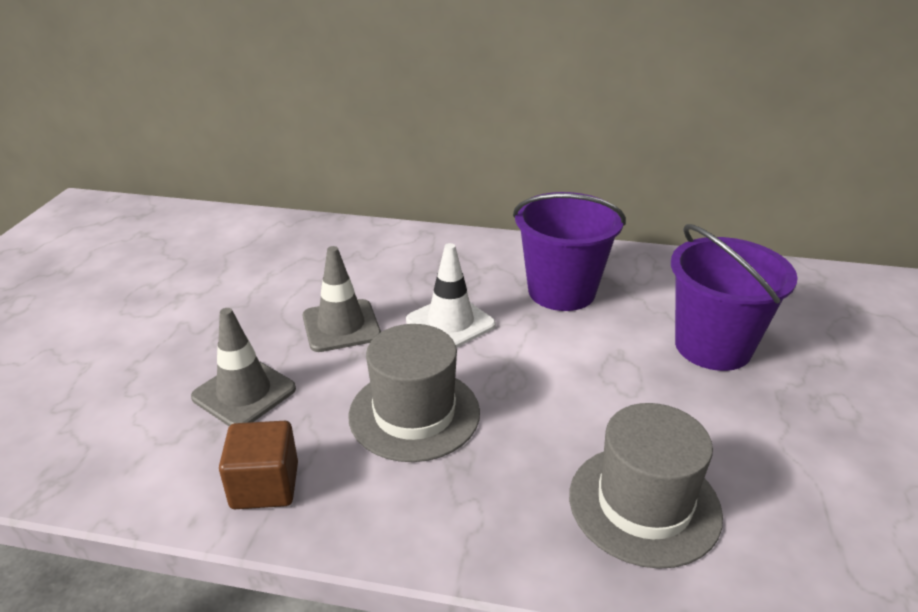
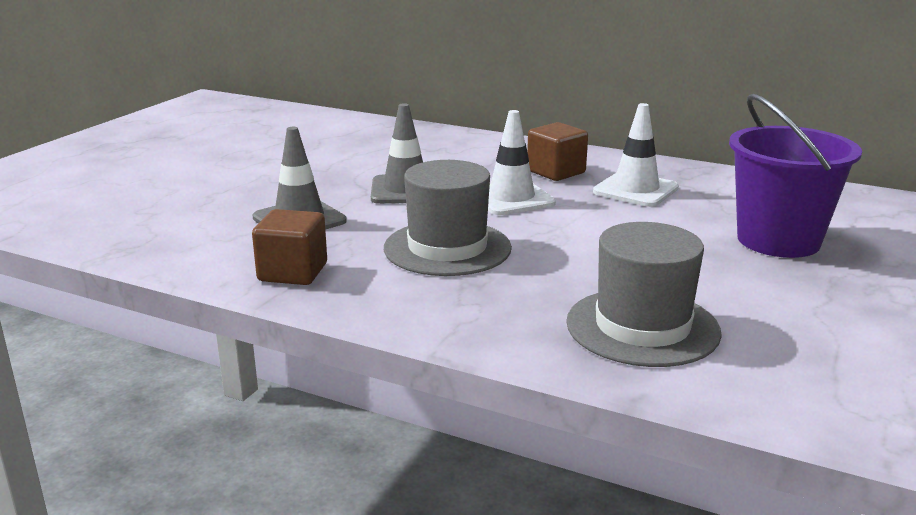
camera: 15 degrees right, 10 degrees down
(478, 275) = (556, 172): none -> brown cube
(561, 291) = (635, 190): purple bucket -> white traffic cone

